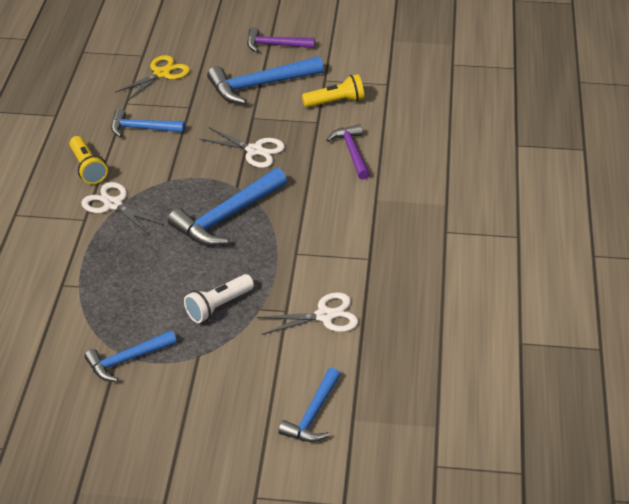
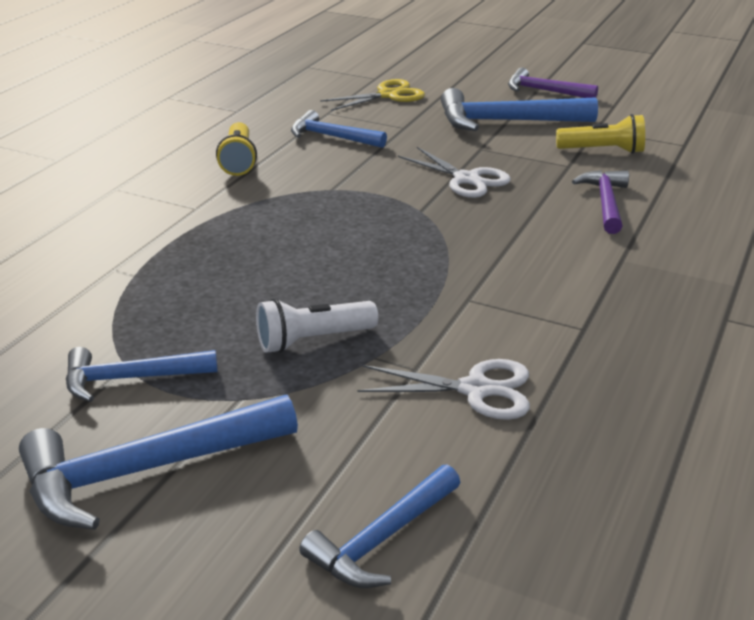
camera: 20 degrees right, 10 degrees down
(113, 204) = (244, 200): white scissors -> none
(227, 217) = (388, 239): blue hammer -> blue hammer (146, 470)

